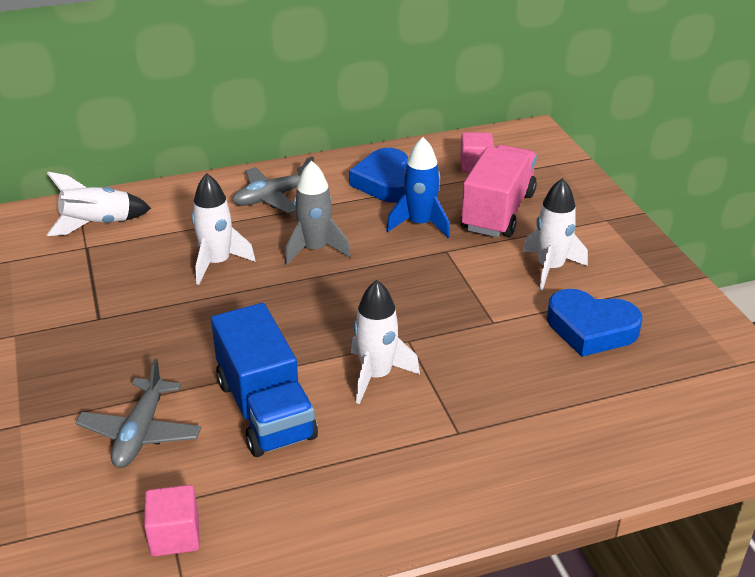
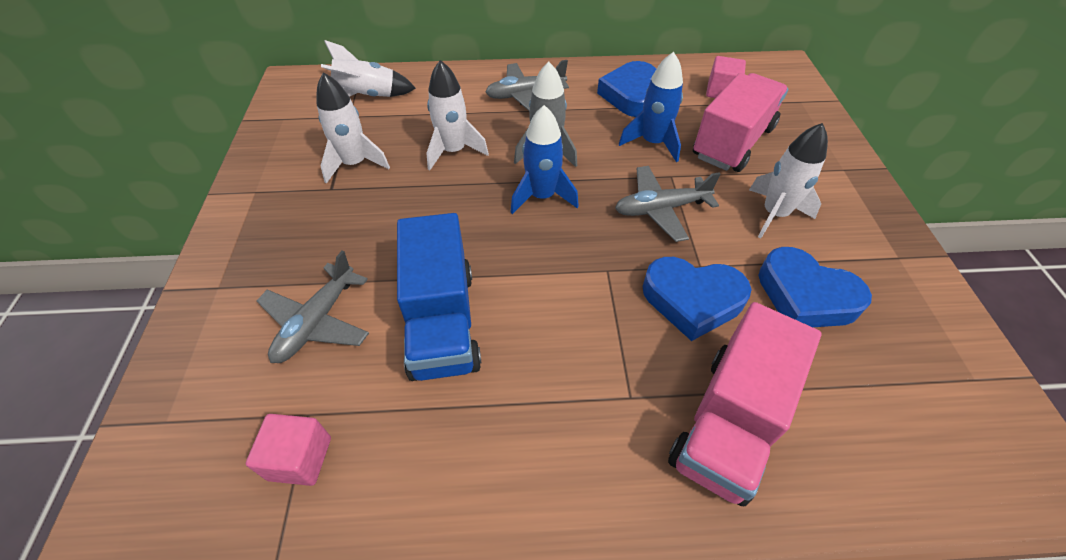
camera: 15 degrees right, 15 degrees up
(325, 289) = (542, 196): none -> blue rocket
(377, 375) = (564, 305): white rocket -> white rocket (355, 164)
(444, 281) = (661, 209): none -> grey plane
(492, 350) = (692, 300): none -> blue heart
(546, 433) = (729, 422): none -> pink truck

